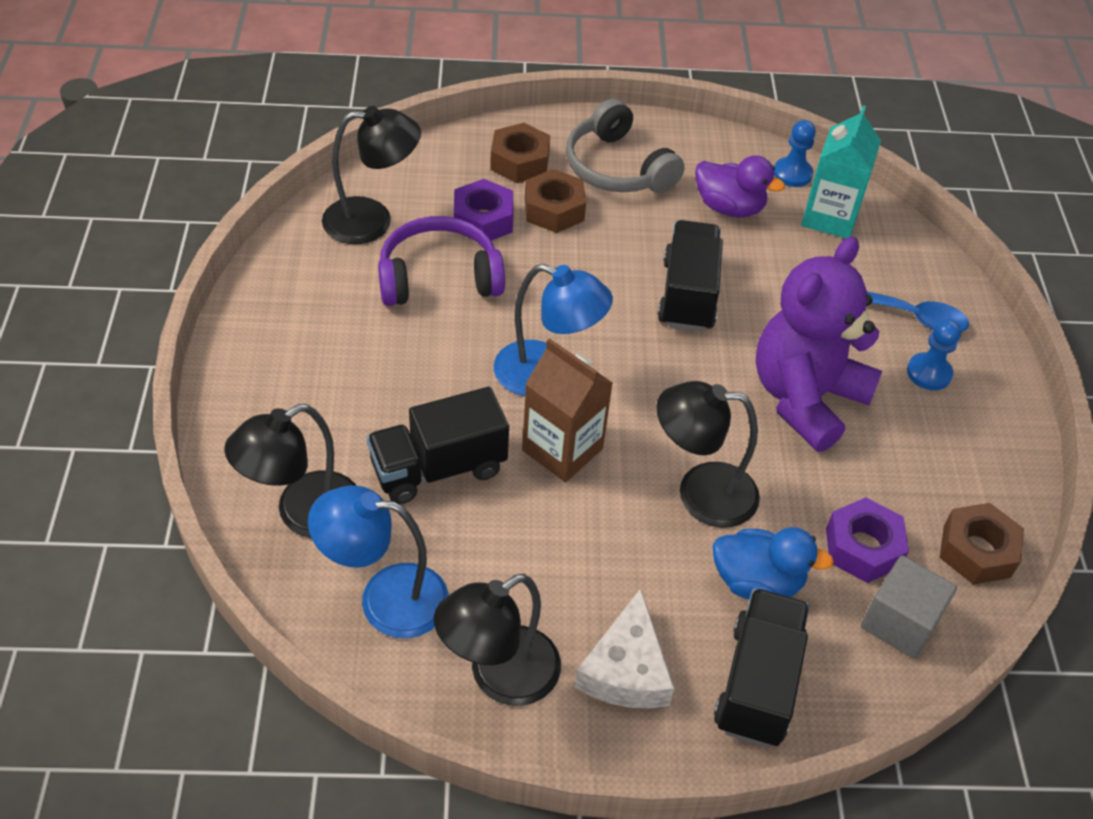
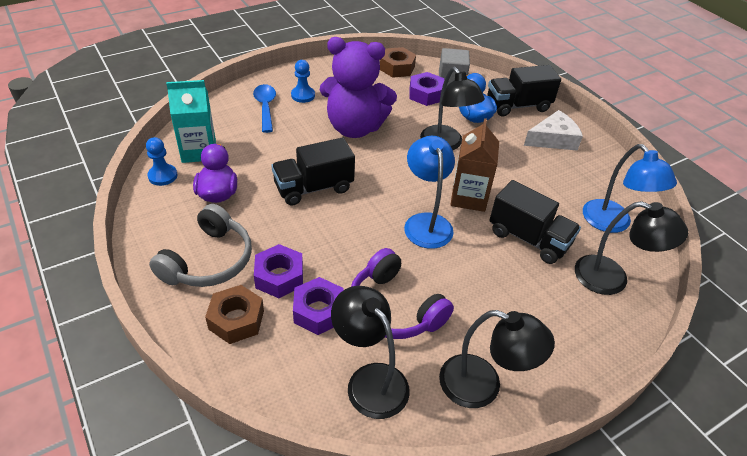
camera: 120 degrees left, 5 degrees down
(499, 676) = (599, 172): black lamp -> black lamp (482, 386)
(554, 209) = (279, 277): brown nut -> purple nut

